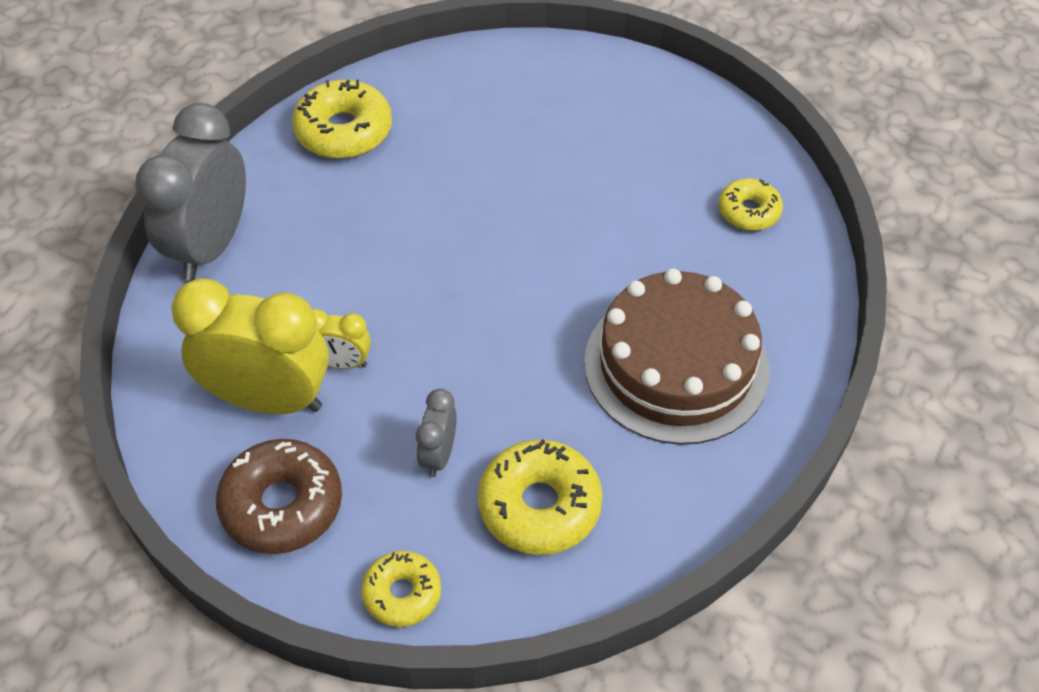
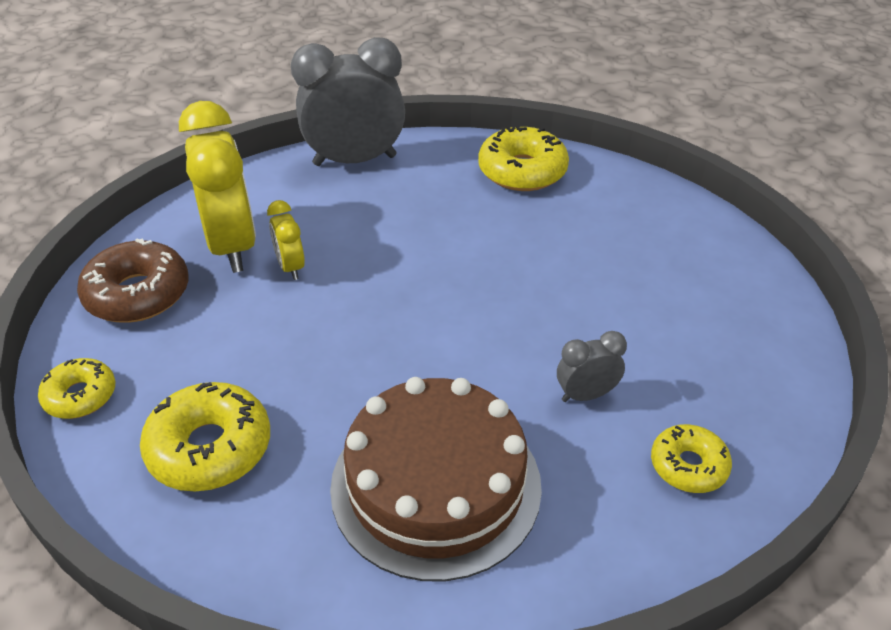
camera: 60 degrees right, 10 degrees down
(438, 455) = (230, 359): grey clock -> grey clock (586, 395)

